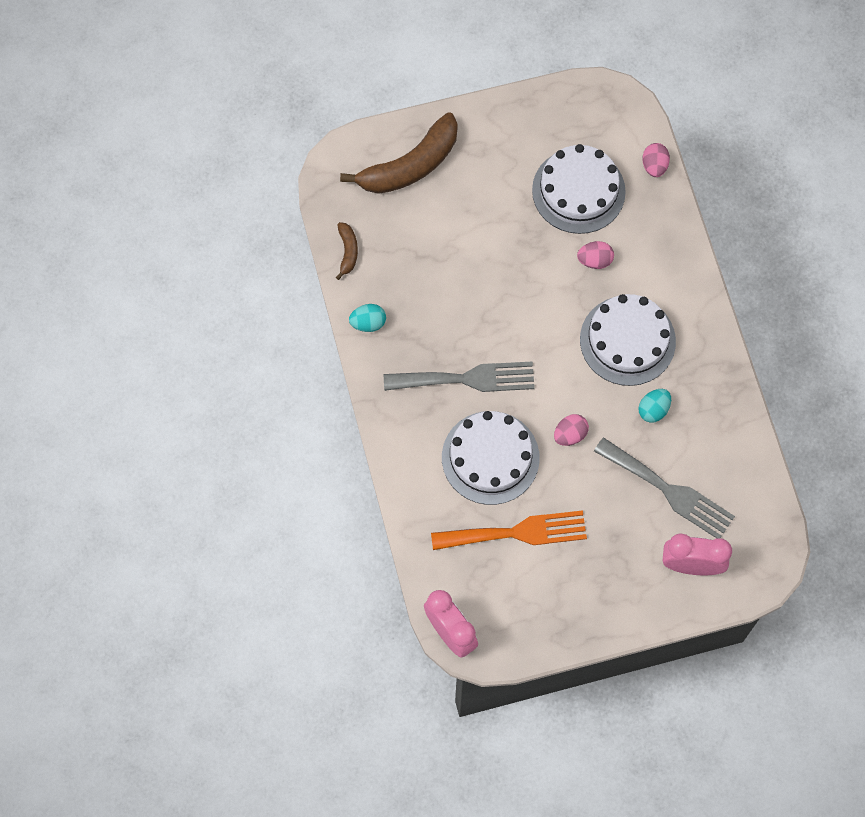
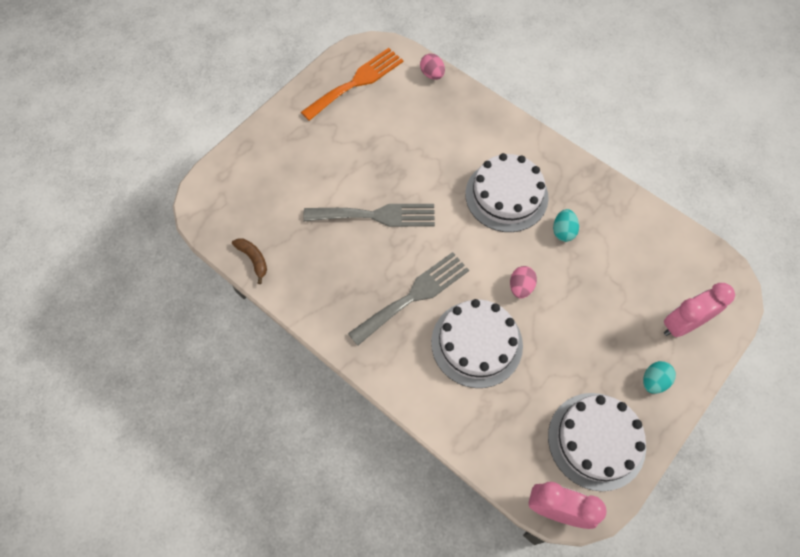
camera: 35 degrees left, 5 degrees down
(368, 323) = (307, 302): turquoise egg -> turquoise egg (654, 381)
(410, 165) = (259, 171): brown banana -> none
(516, 532) = (541, 388): orange fork -> orange fork (356, 82)
(578, 191) = (393, 118): white cake -> white cake (596, 440)
(595, 260) = (441, 156): pink egg -> none
(669, 491) = (621, 281): grey fork -> grey fork (376, 215)

